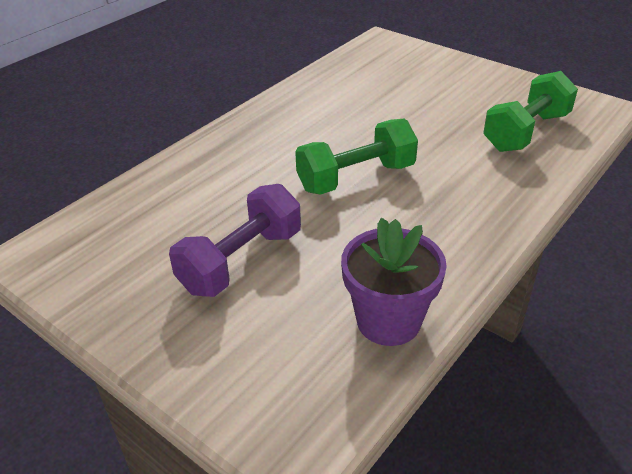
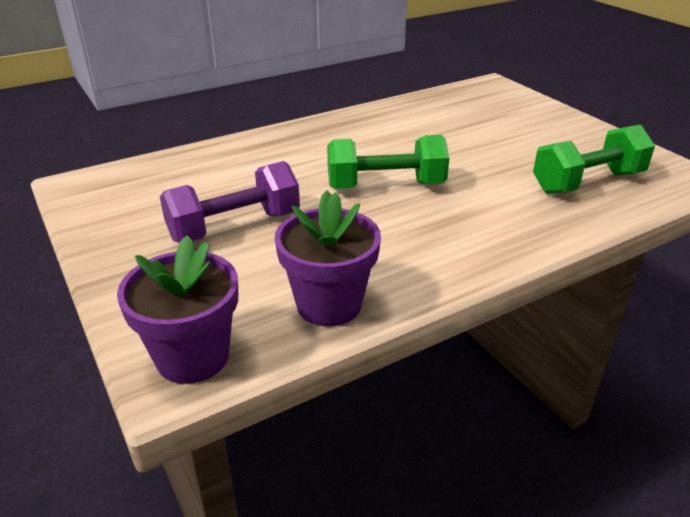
camera: 20 degrees right, 5 degrees down
(300, 417) = (192, 357): none -> purple flower pot

